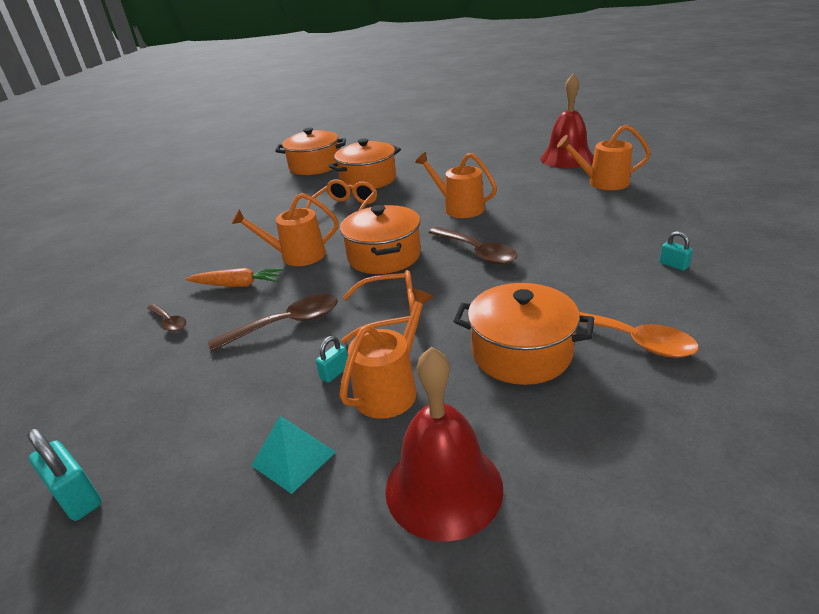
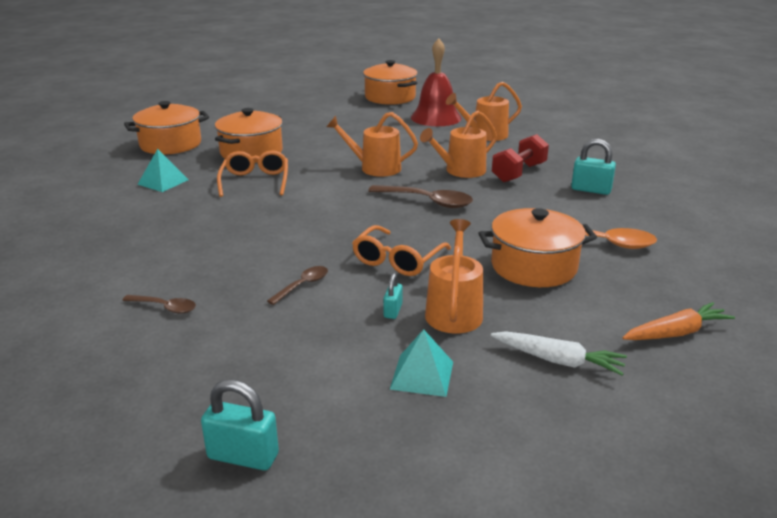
camera: 30 degrees left, 5 degrees down
(237, 285) = (208, 263): orange carrot -> orange carrot (676, 333)
(277, 200) = (163, 182): none -> turquoise pyramid
(286, 324) = (302, 285): brown spoon -> brown spoon, size x0.57
(297, 256) = (248, 228): orange watering can -> orange watering can (461, 171)
(384, 256) = (342, 216): orange pot -> orange pot (390, 97)
(390, 314) = (397, 260): orange glasses -> orange glasses turned 150 degrees clockwise
(443, 487) = (558, 361): red bell -> white carrot
(603, 232) = (519, 173): none -> red dumbbell
(673, 265) = (591, 190): turquoise padlock -> turquoise padlock, size x1.71

